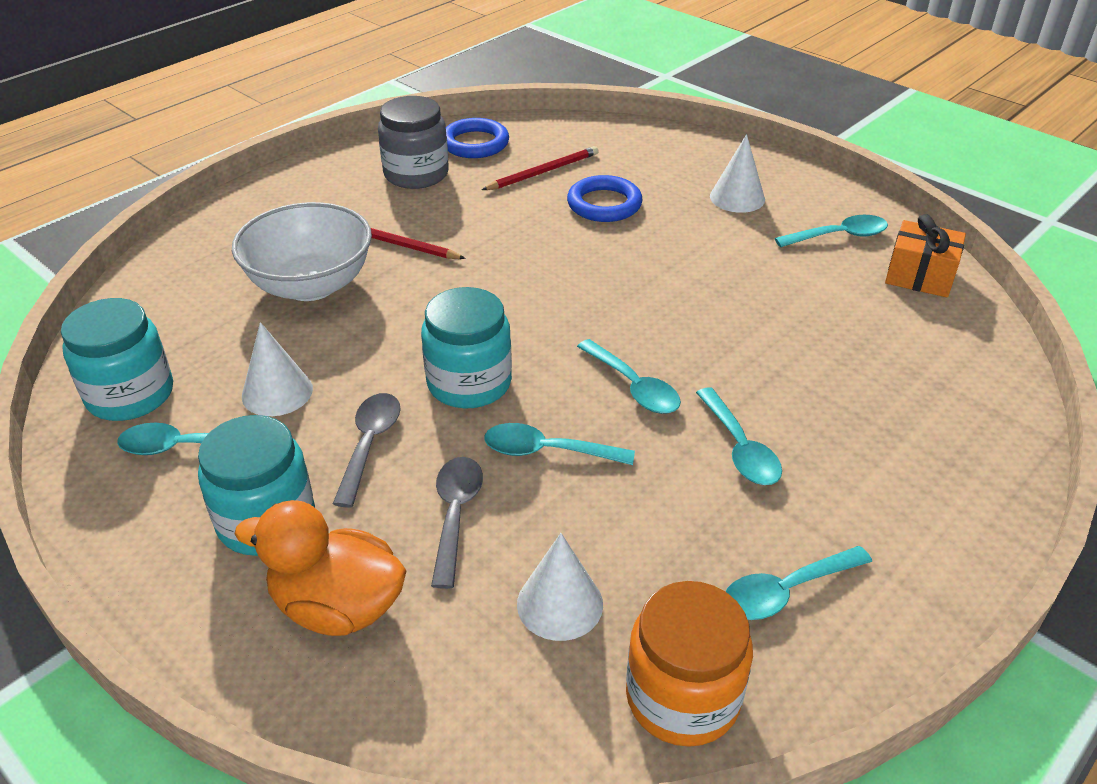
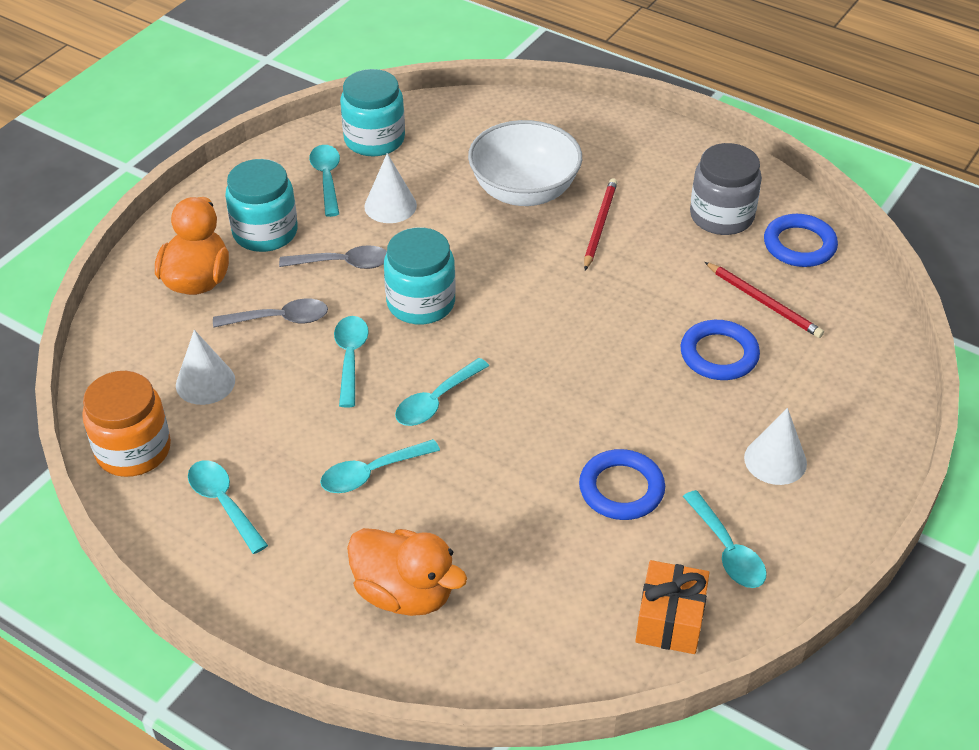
camera: 80 degrees right, 5 degrees up
(768, 280) = (621, 489): none -> blue ring
(911, 437) = (405, 593): none -> orange duck

